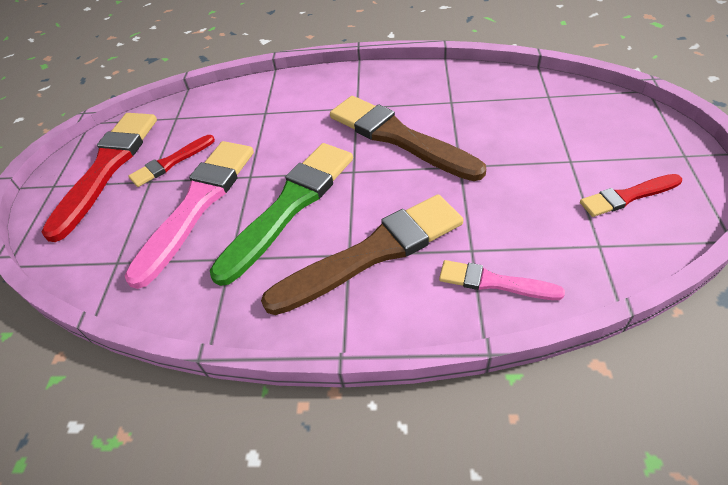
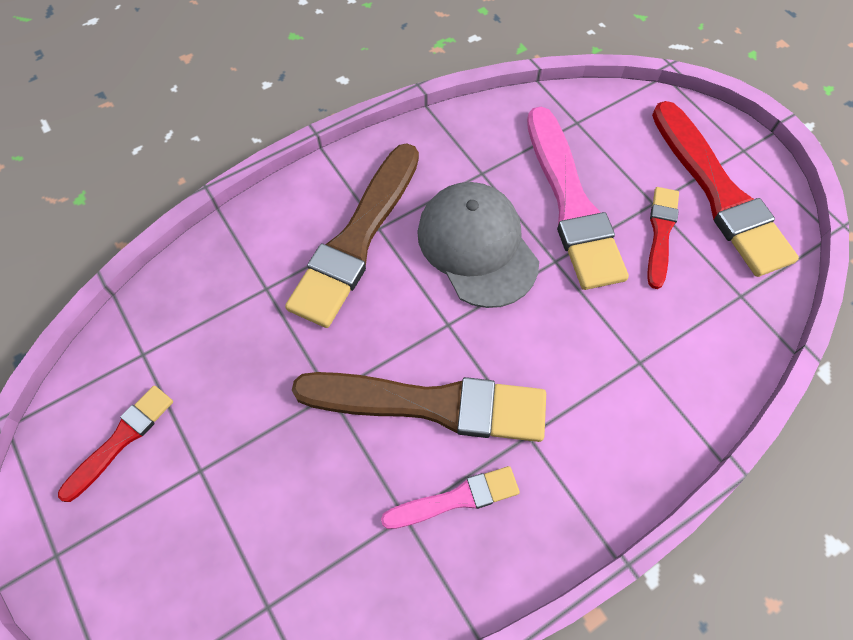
camera: 140 degrees right, 15 degrees up
(289, 207) = (477, 246): green brush -> grey cap
(494, 282) = (230, 265): pink brush -> pink brush (455, 499)

